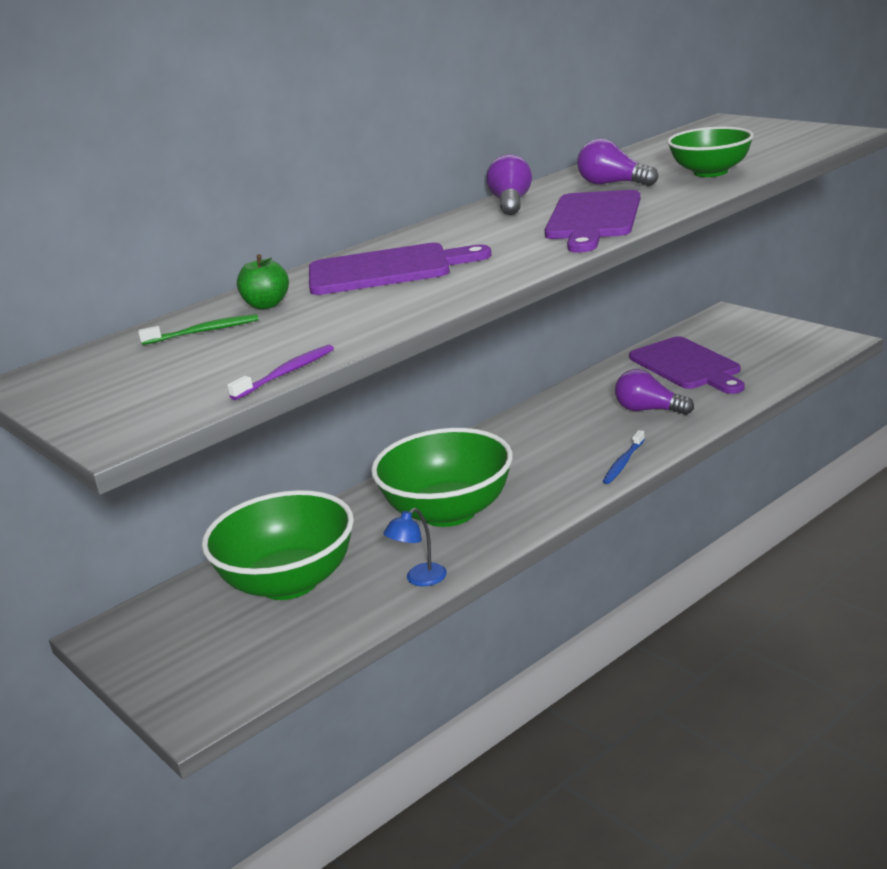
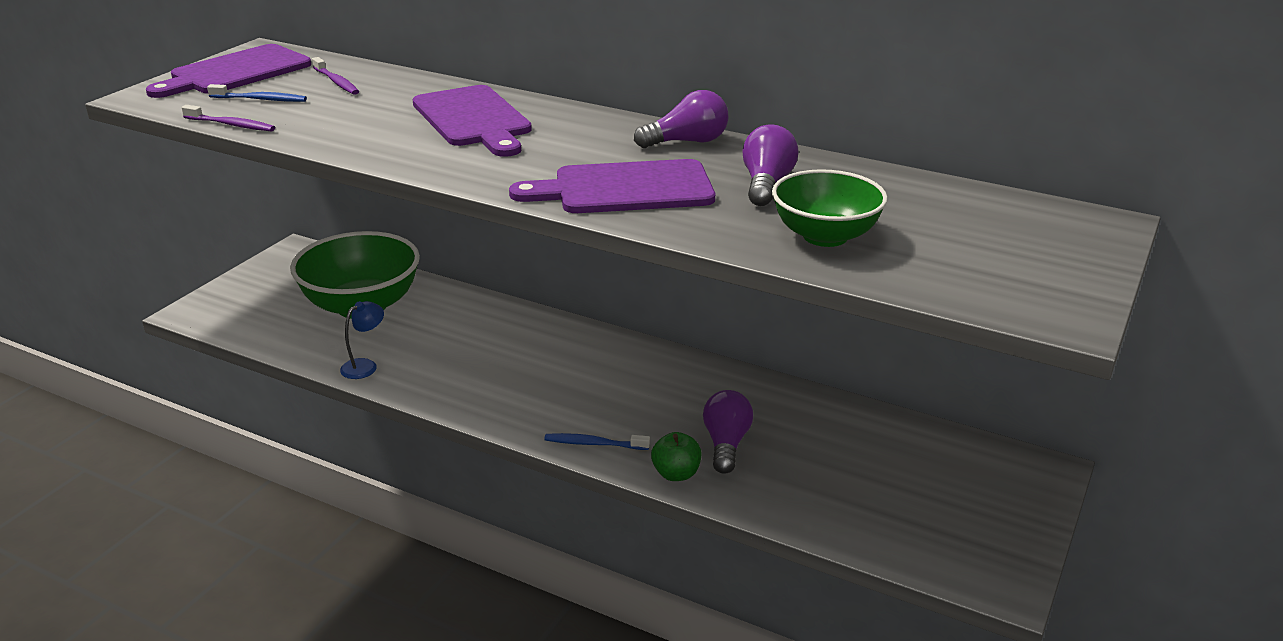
camera: 65 degrees right, 5 degrees up
(203, 332) = (336, 82): green toothbrush -> purple toothbrush
(216, 365) = (260, 99): none -> blue toothbrush
(266, 305) = (392, 91): green apple -> green apple (676, 474)
(420, 579) = (365, 365): blue lamp -> blue lamp turned 105 degrees clockwise
(448, 512) = (480, 357): green bowl -> none
(687, 366) = (860, 457): purple cutting board -> purple cutting board (236, 72)

